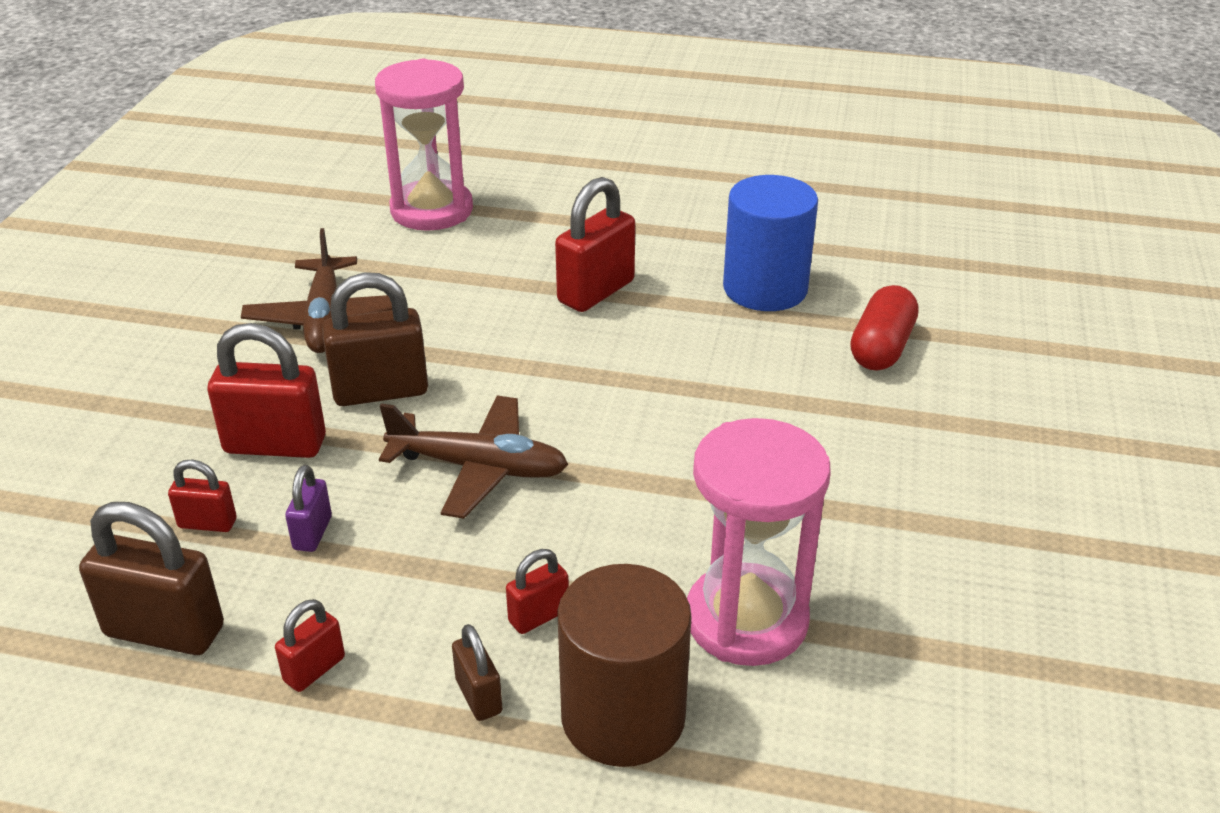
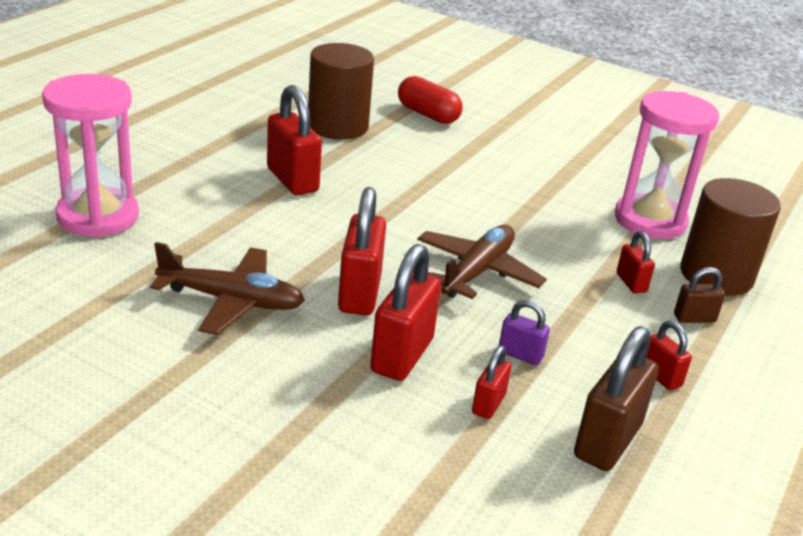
camera: 75 degrees left, 5 degrees down
(380, 391) = (359, 293): brown padlock -> red padlock
(765, 288) = (338, 126): blue cylinder -> brown cylinder

